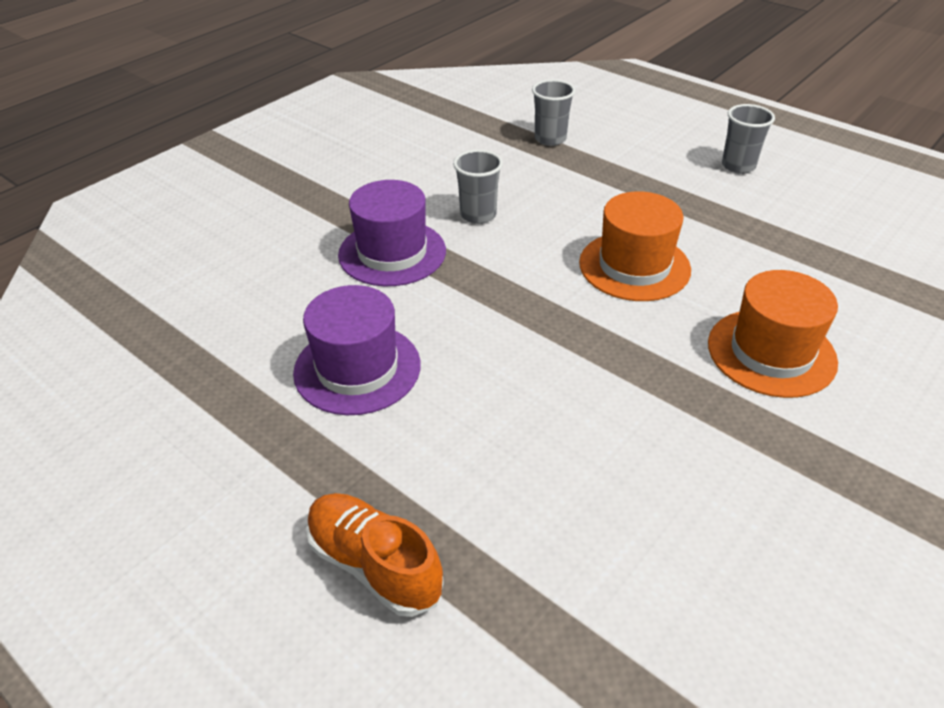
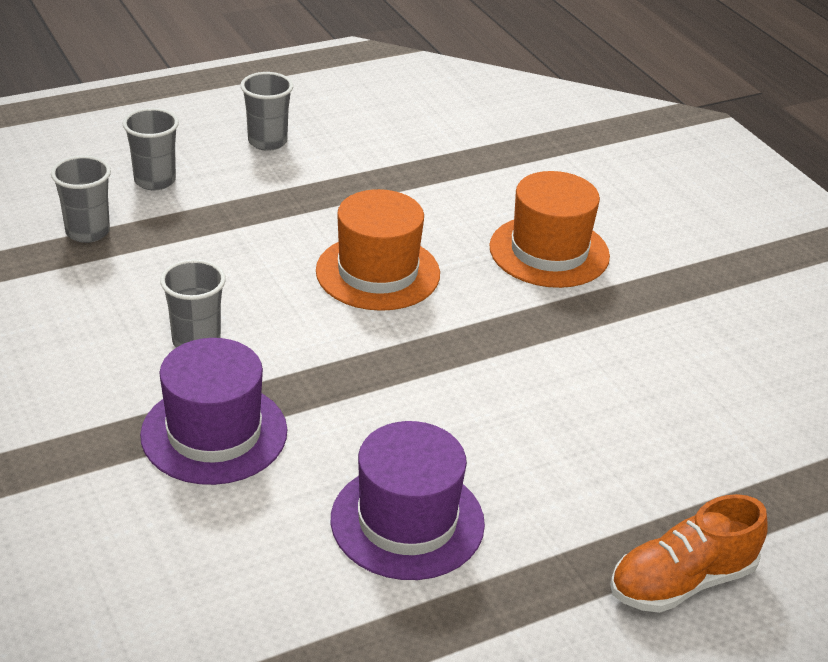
camera: 70 degrees left, 5 degrees down
(633, 141) = (155, 181): none -> grey cup

